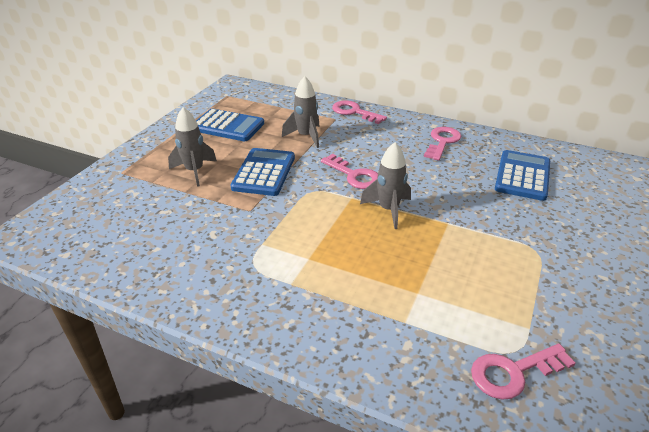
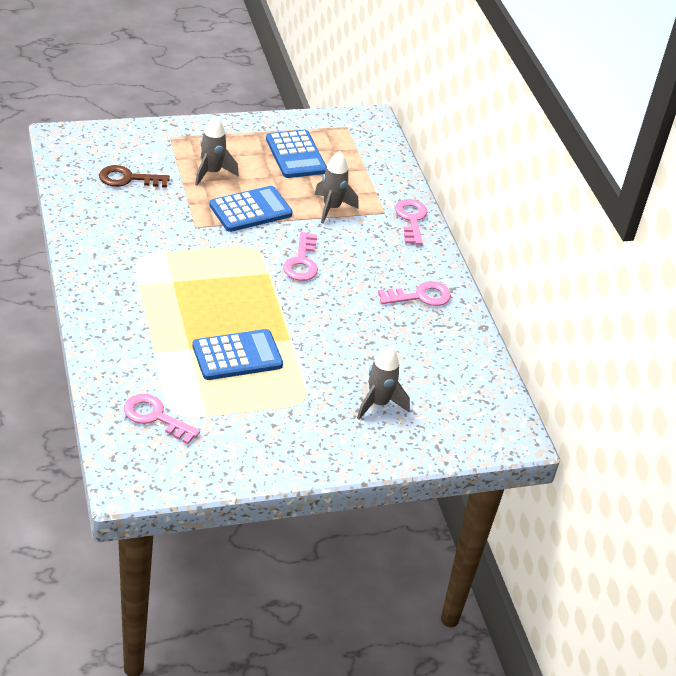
camera: 45 degrees right, 5 degrees up
(138, 220) = (128, 179): none -> brown key
(388, 210) = (273, 300): grey rocket -> grey rocket (379, 403)
(522, 176) = (415, 365): blue calculator -> blue calculator (237, 356)

